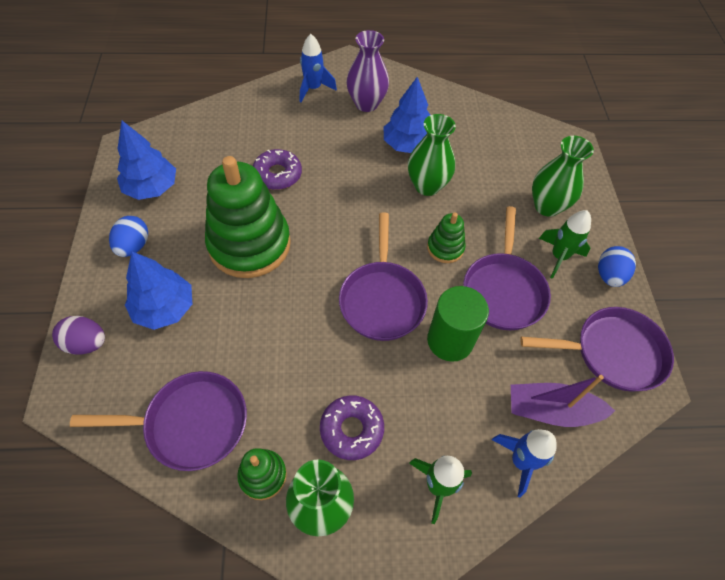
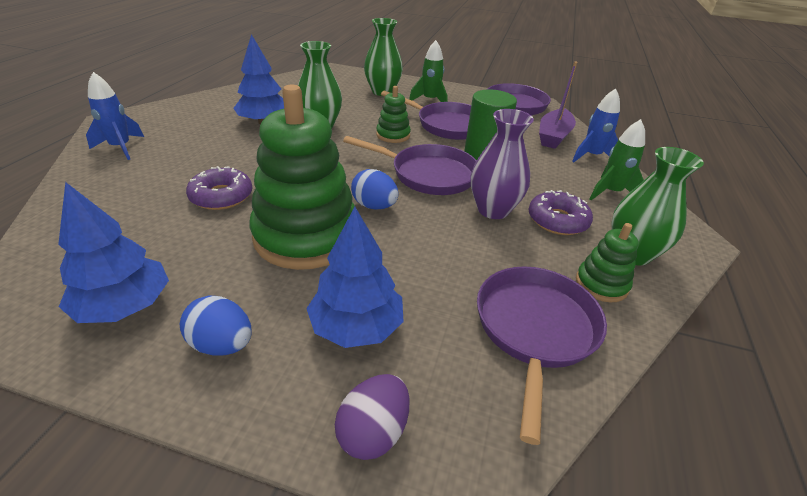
camera: 70 degrees left, 20 degrees down
(366, 104) = (186, 127): purple vase -> purple vase (493, 210)
(609, 276) = (455, 91): blue egg -> blue egg (374, 206)

